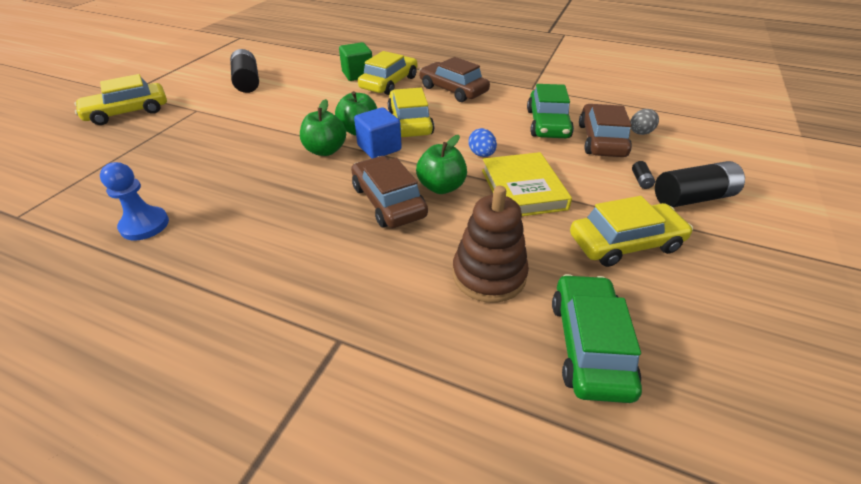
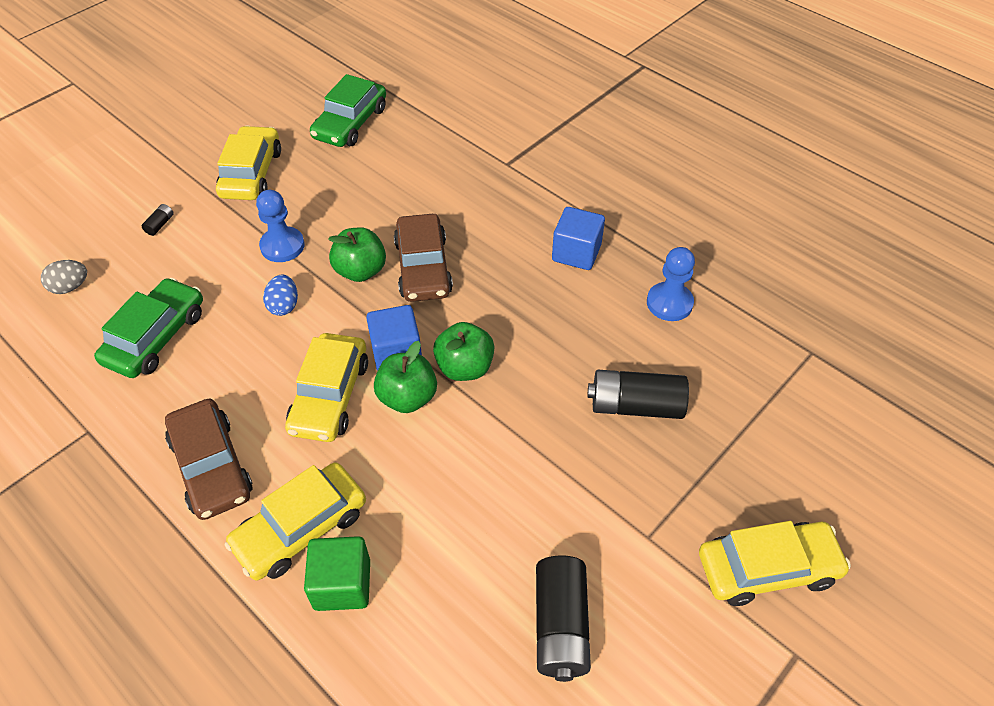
camera: 160 degrees left, 10 degrees up
(238, 248) = (576, 253): none -> blue cube
(489, 275) = (379, 178): brown stacking toy -> none
(523, 189) = (282, 246): yellow book -> blue pawn
(601, 140) = (127, 289): brown car -> none
(625, 243) = (252, 173): yellow car -> yellow car turned 90 degrees clockwise
(692, 198) = (141, 194): black battery -> black battery (635, 405)

